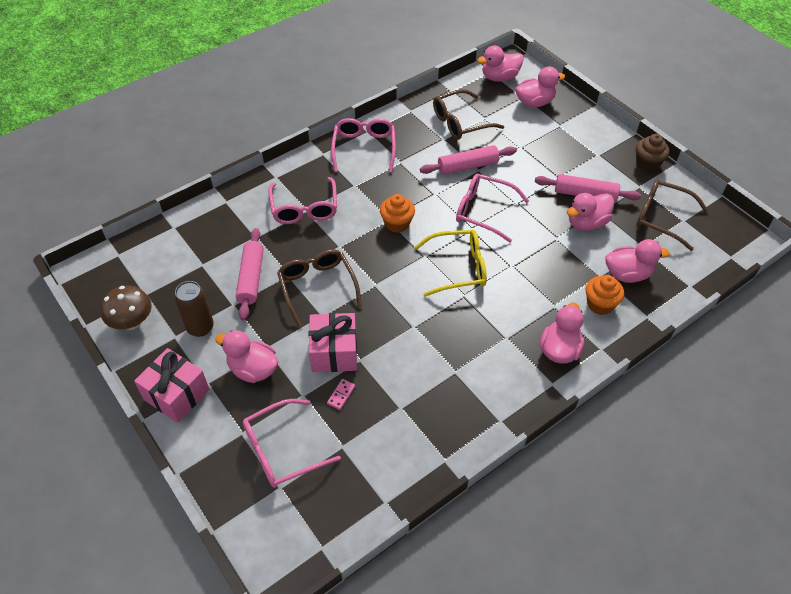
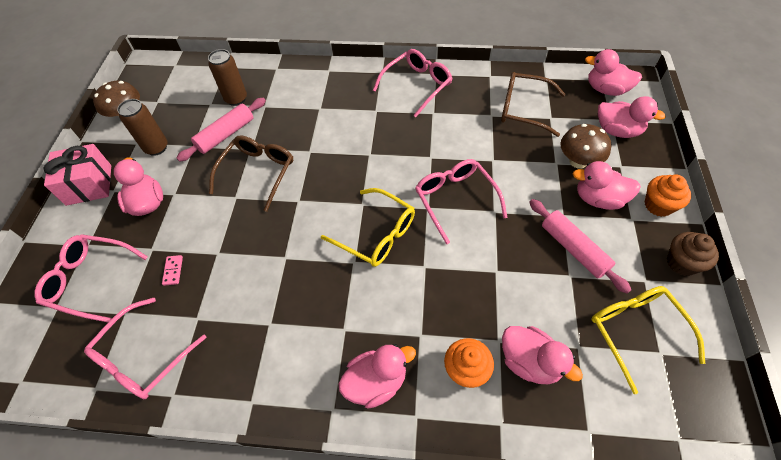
camera: 45 degrees right, 5 degrees up
(222, 246) = (236, 99): none -> brown can
(304, 208) = (320, 106): pink glasses -> pink glasses (143, 357)
(334, 352) = (208, 232): pink gift -> none
(341, 395) = (173, 271): pink domino -> pink domino turned 75 degrees counterclockwise
(397, 223) = (372, 162): orange cupcake -> orange cupcake (658, 205)
(467, 166) = (486, 151): pink rolling pin -> none
(532, 138) = (578, 161): none -> brown mushroom
(586, 223) = (543, 278): pink duck -> pink duck (598, 199)
(662, 218) = (636, 331): brown glasses -> yellow glasses

